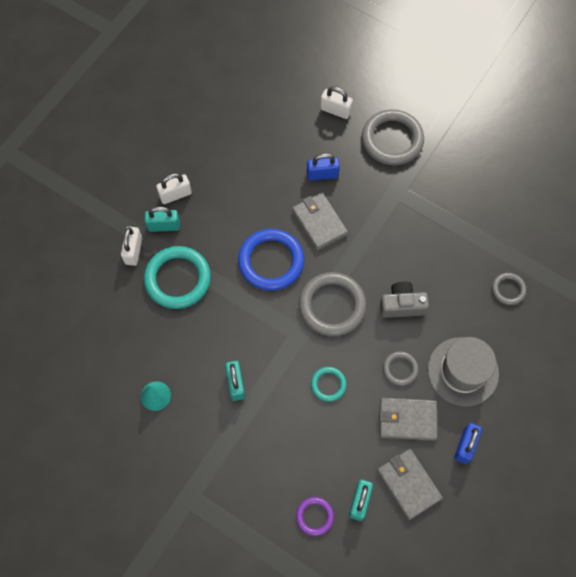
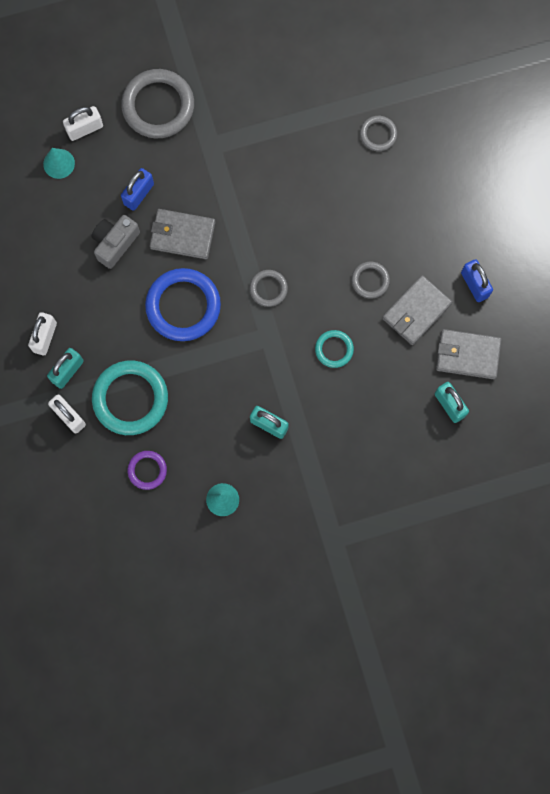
camera: 50 degrees left, 10 degrees up
(298, 113) = (59, 163): none -> turquoise cone
(314, 516) = (431, 450): purple ring -> purple ring (147, 470)
(332, 306) = (268, 289): grey ring -> grey ring, size x0.51
(401, 305) = (317, 231): grey camera -> grey camera (115, 243)
(463, 371) = (414, 232): grey hat -> none

